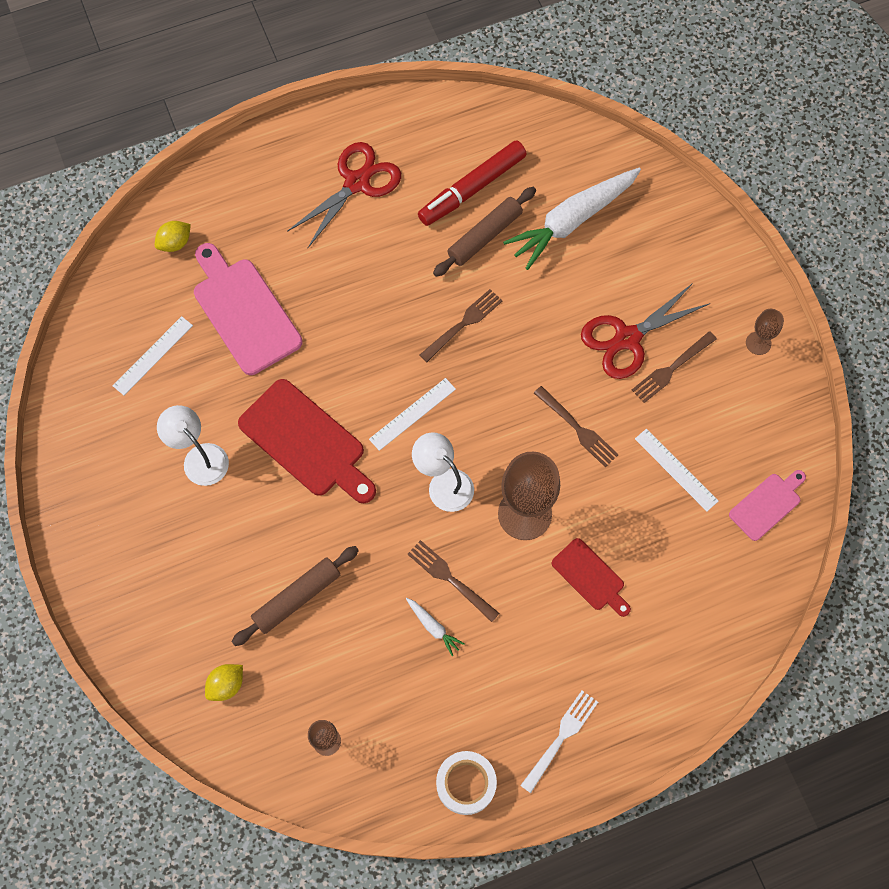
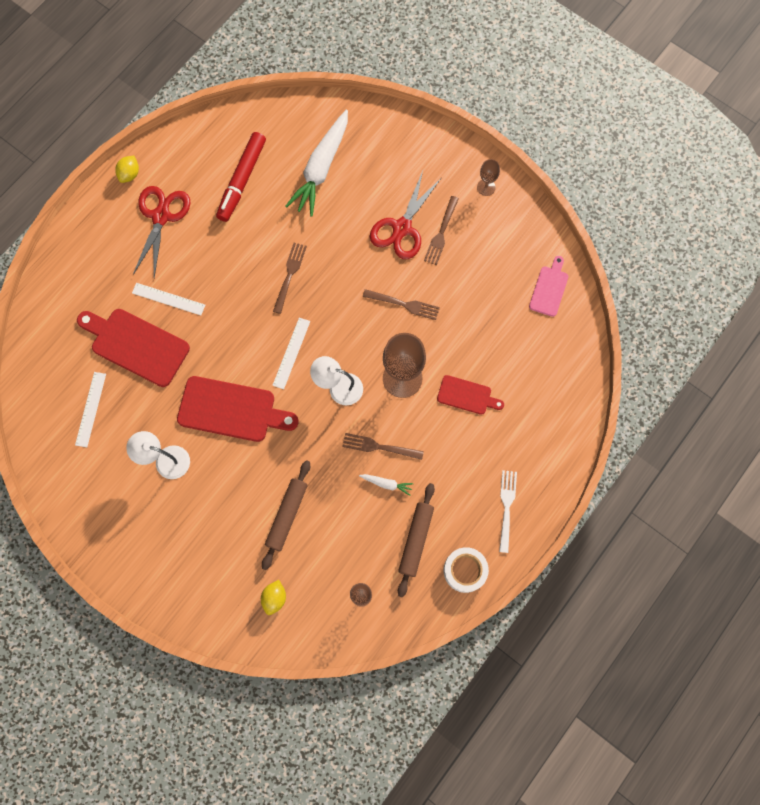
camera: 30 degrees left, 5 degrees up
(175, 243) = (59, 324): yellow lemon -> yellow lemon (130, 174)
(244, 312) = (136, 345): pink cutting board -> red cutting board
(484, 236) = (269, 208): brown rolling pin -> brown rolling pin (415, 540)
(676, 470) = (481, 297): white ruler -> white ruler (168, 299)

